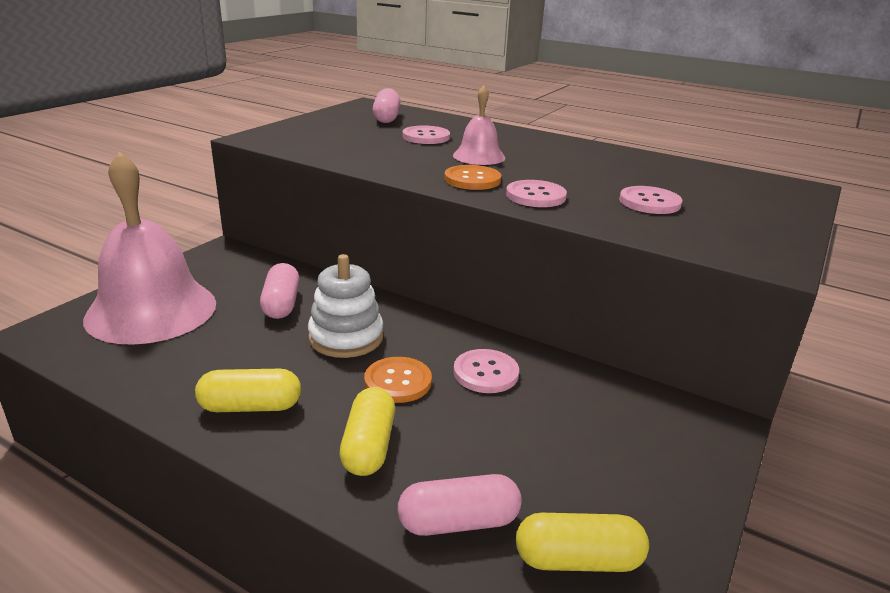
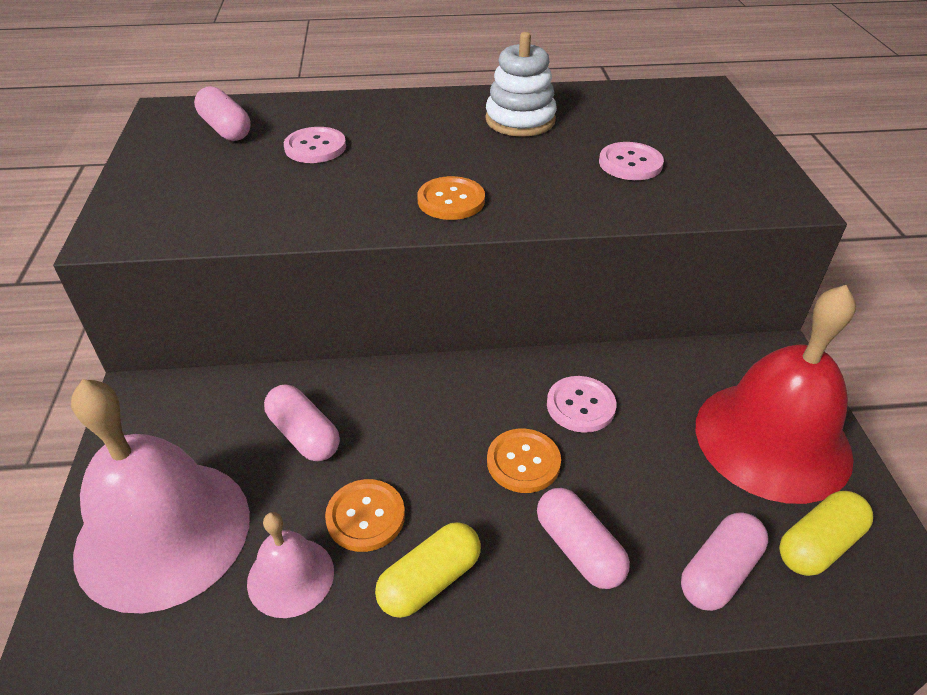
camera: 35 degrees left, 15 degrees up
(260, 357) = (365, 516): none -> orange button
(346, 337) = (419, 439): white stacking toy -> white stacking toy (520, 120)
(369, 446) = (579, 549): yellow capsule -> pink capsule
(479, 156) = (410, 158): pink bell -> pink bell (290, 576)
(535, 196) = (535, 199): pink button -> none
(631, 472) = (772, 439): none -> red bell

